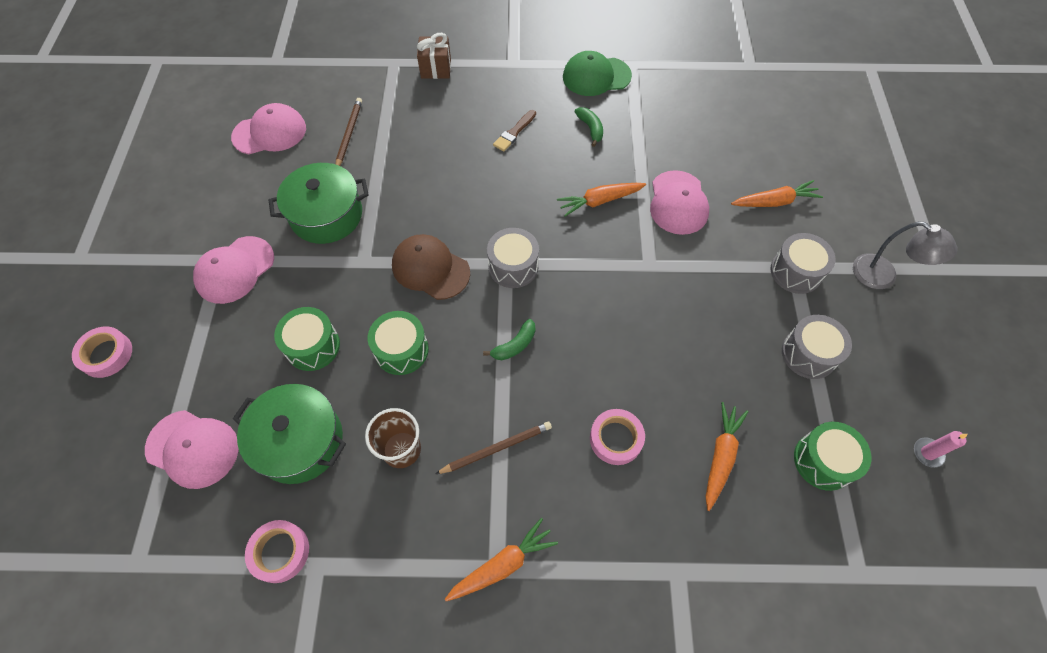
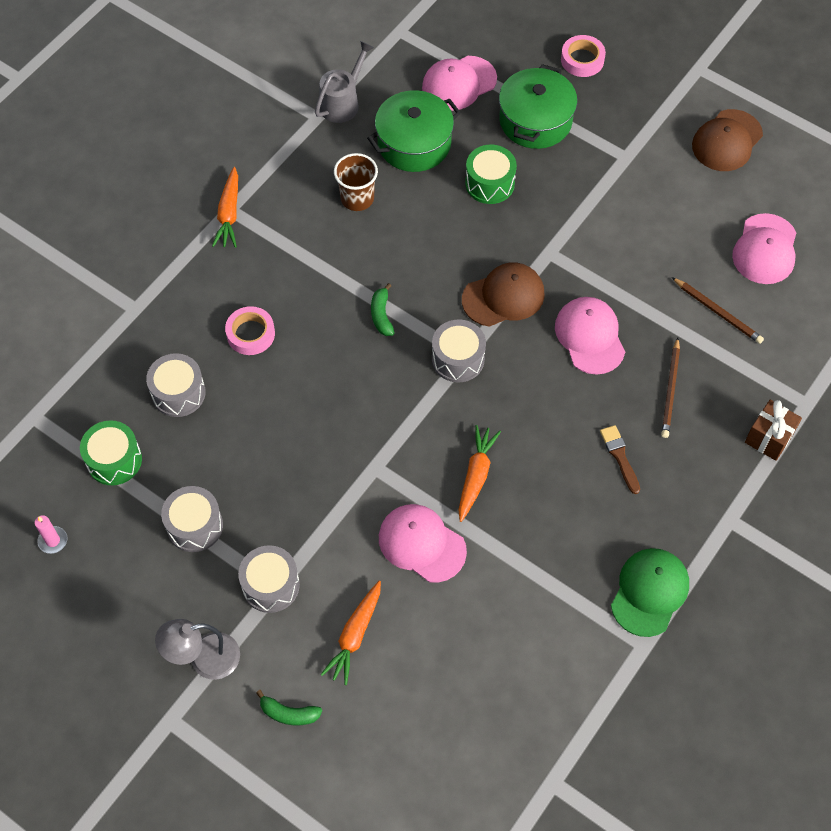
camera: 125 degrees right, 0 degrees up
(163, 201) = (727, 141): none -> brown cap
(235, 270) = (607, 163): pink cap -> pink cap (590, 336)
(280, 552) = (343, 102): pink tape -> grey watering can
(326, 215) = (623, 249): green pot -> green pot (535, 121)
(401, 350) = (439, 238): green drum -> none
(496, 448) = (309, 255): brown pencil -> brown pencil (670, 390)
(590, 129) = (575, 532): green banana -> green banana (289, 713)
(720, 456) = (178, 393): orange carrot -> grey drum

